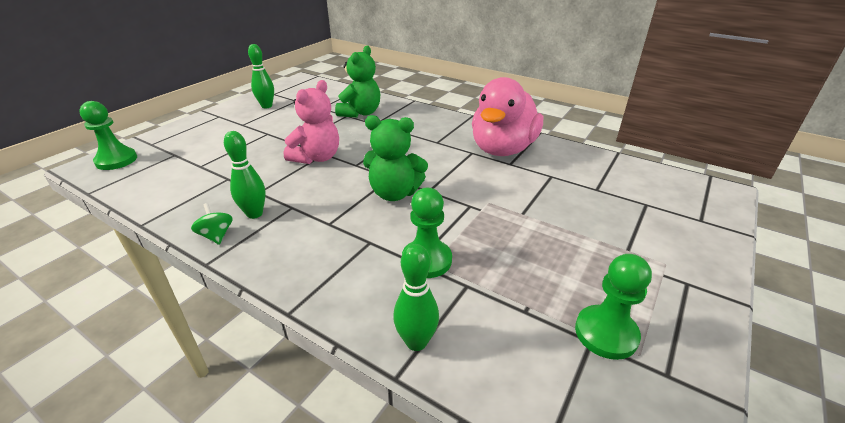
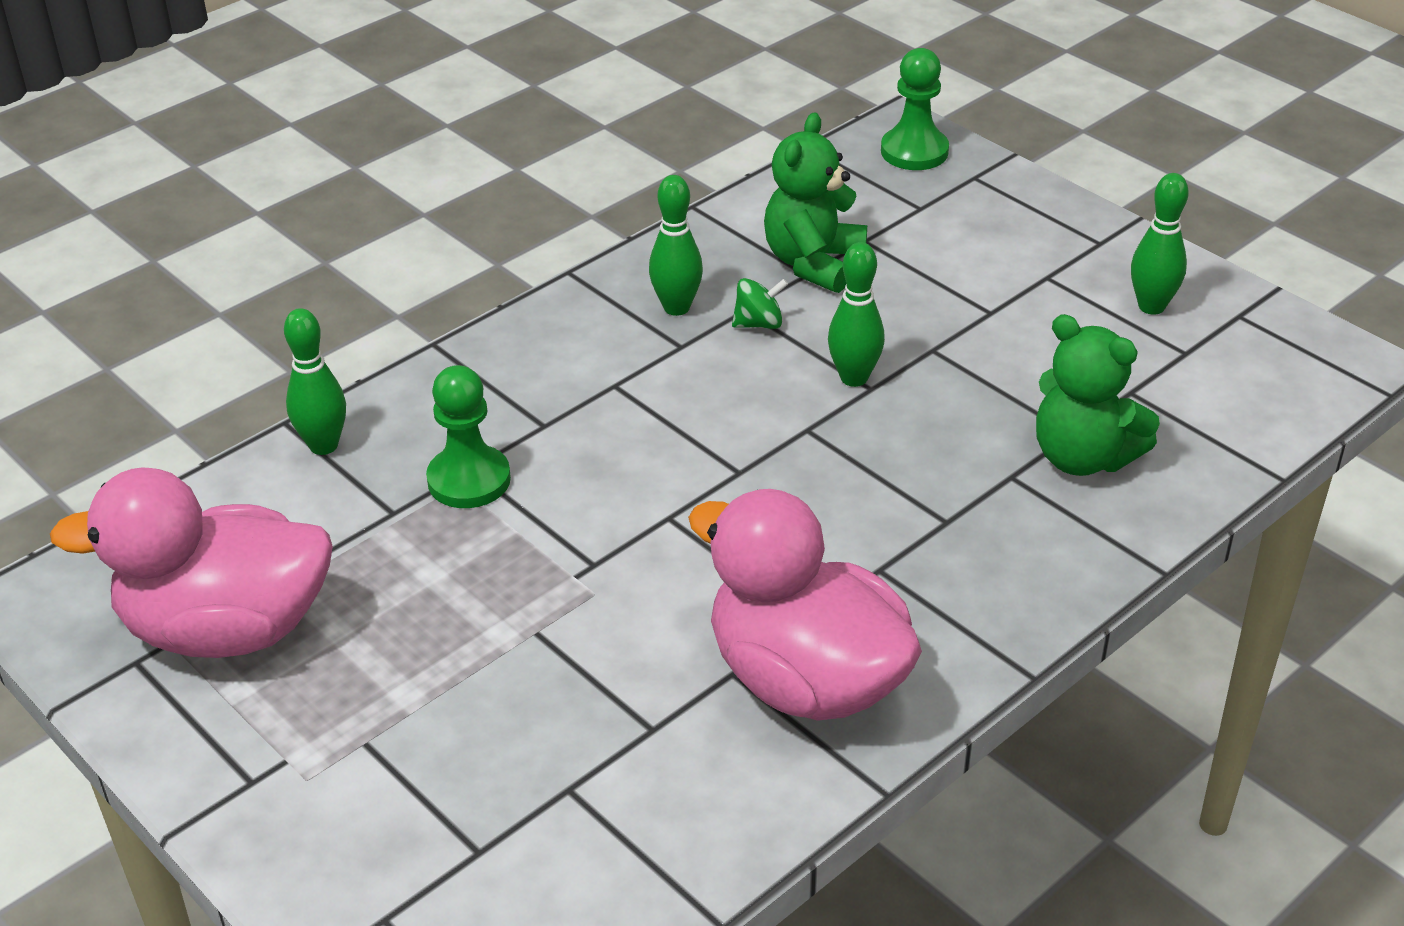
camera: 105 degrees right, 5 degrees up
(216, 236) = (632, 275): green spinning top -> green spinning top (759, 323)
(317, 158) = (854, 378): pink teddy bear -> green bowling pin
(394, 193) = (676, 469): green teddy bear -> green teddy bear (813, 263)
(606, 333) = (227, 629): green pawn -> pink duck

